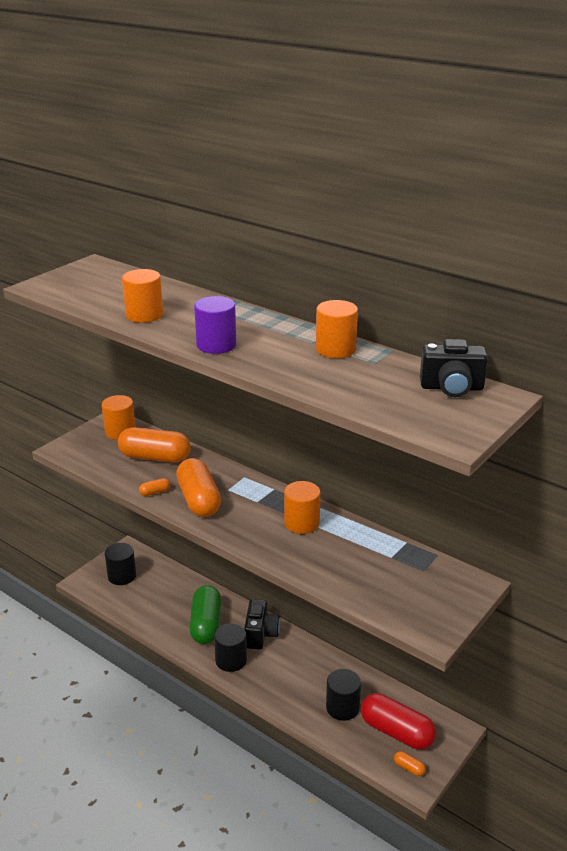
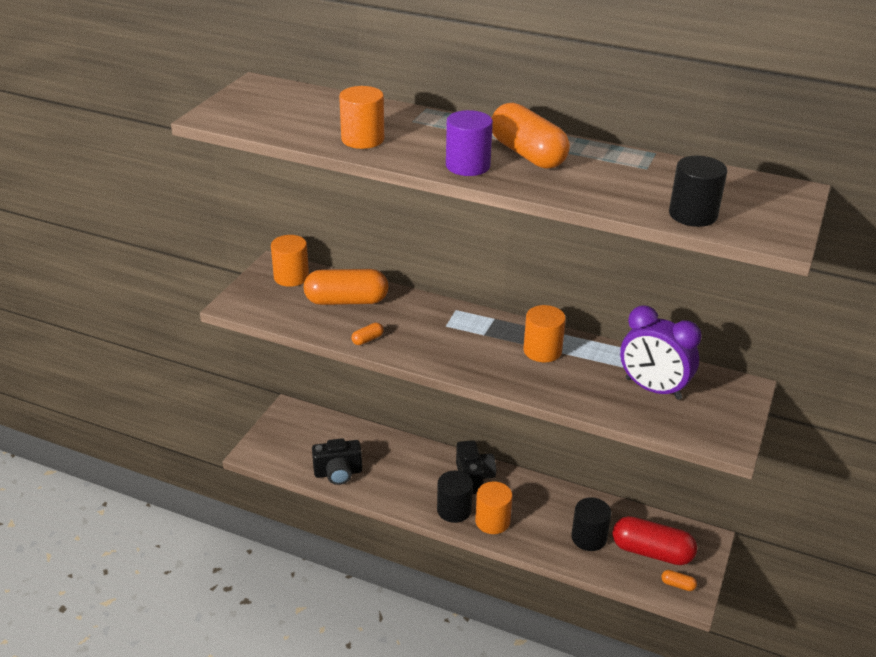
camera: 15 degrees left, 5 degrees up
(122, 576) = (295, 440): black cylinder -> black cylinder (693, 215)
(199, 500) = (420, 341): orange capsule -> orange capsule (527, 154)
(206, 624) = (411, 477): green capsule -> none
(335, 349) = (597, 158): orange cylinder -> orange cylinder (492, 521)
(386, 572) = (653, 389): none -> purple clock
(451, 388) = (740, 187): black camera -> black camera (338, 473)

